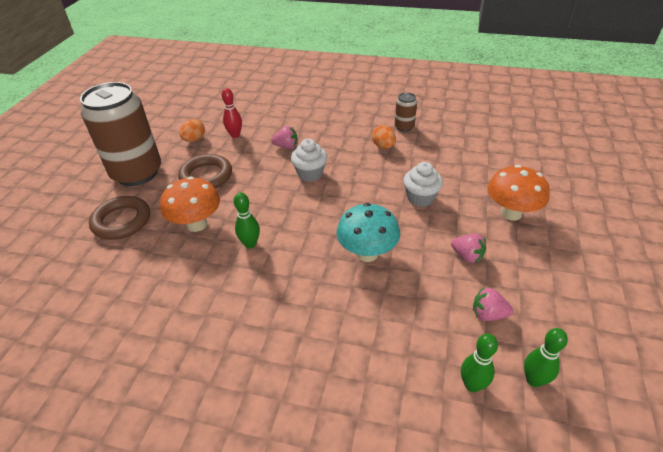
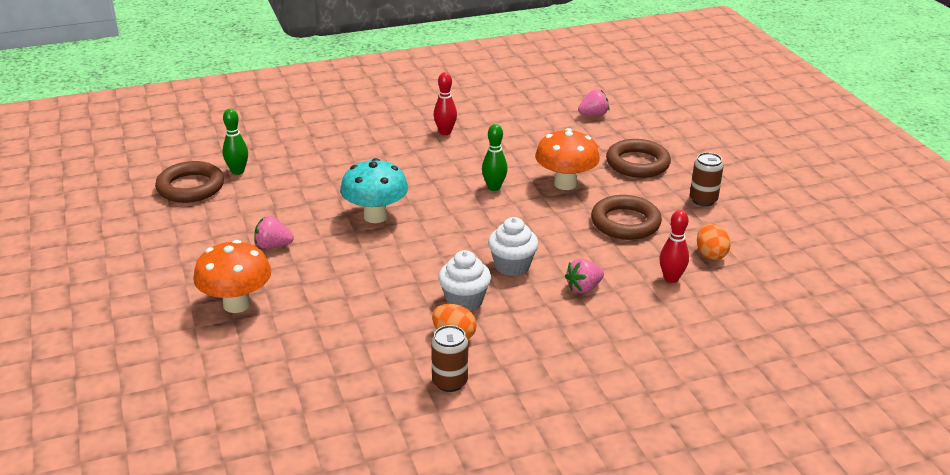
camera: 145 degrees right, 10 degrees down
(137, 173) = (703, 200): brown can -> brown can, size x0.42
(212, 344) = (445, 132): none -> red bowling pin
(420, 198) = (355, 284): white cupcake -> white cupcake (464, 301)
(488, 314) = (237, 211): pink strawberry -> pink strawberry (593, 115)
(534, 380) = (190, 187): green bowling pin -> brown ring

